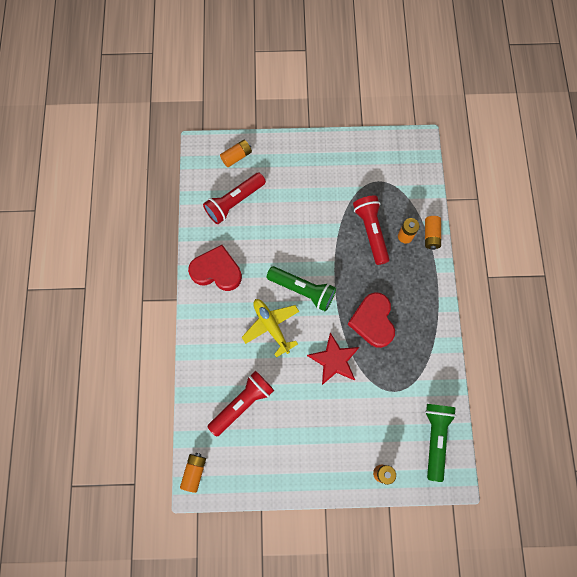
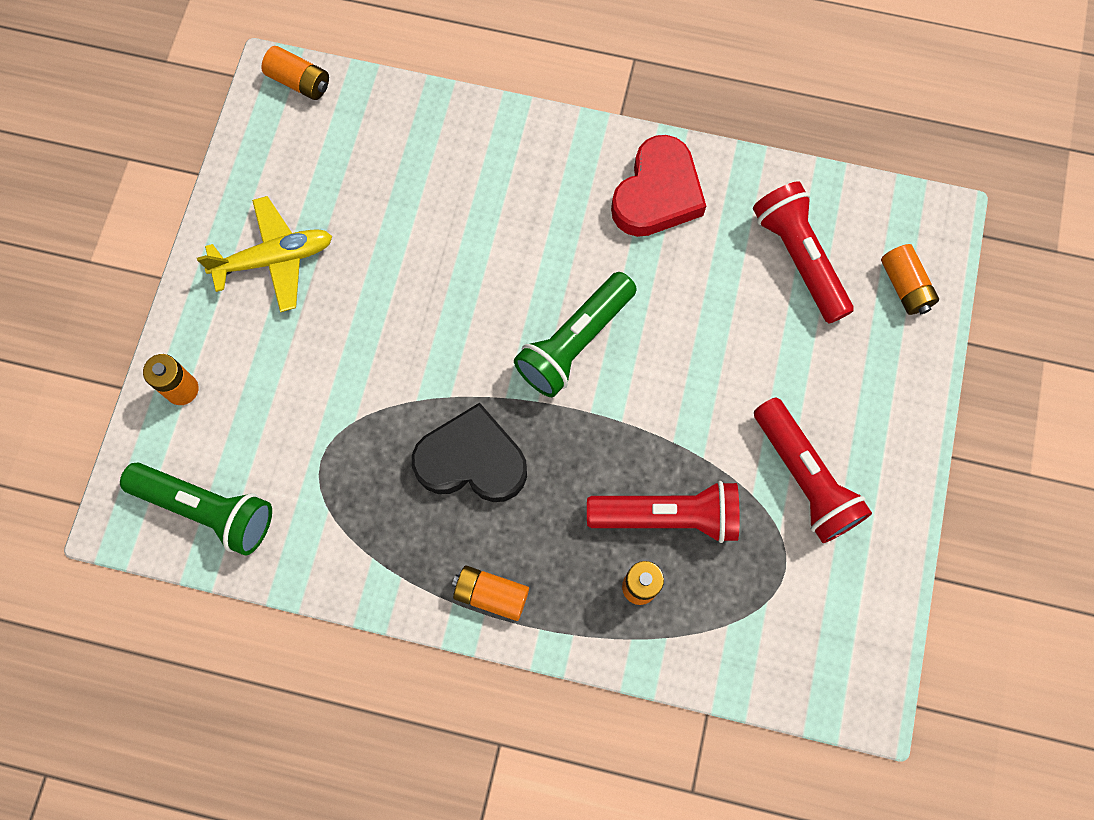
camera: 105 degrees right, 0 degrees up
(242, 403) = (389, 182): red flashlight -> red flashlight (804, 477)
(271, 326) = (518, 266): yellow plane -> yellow plane (274, 259)
(334, 360) = (417, 363): red star -> none
(373, 321) = (472, 460): red heart -> black heart
(431, 235) = (627, 646): orange battery -> orange battery (491, 594)

